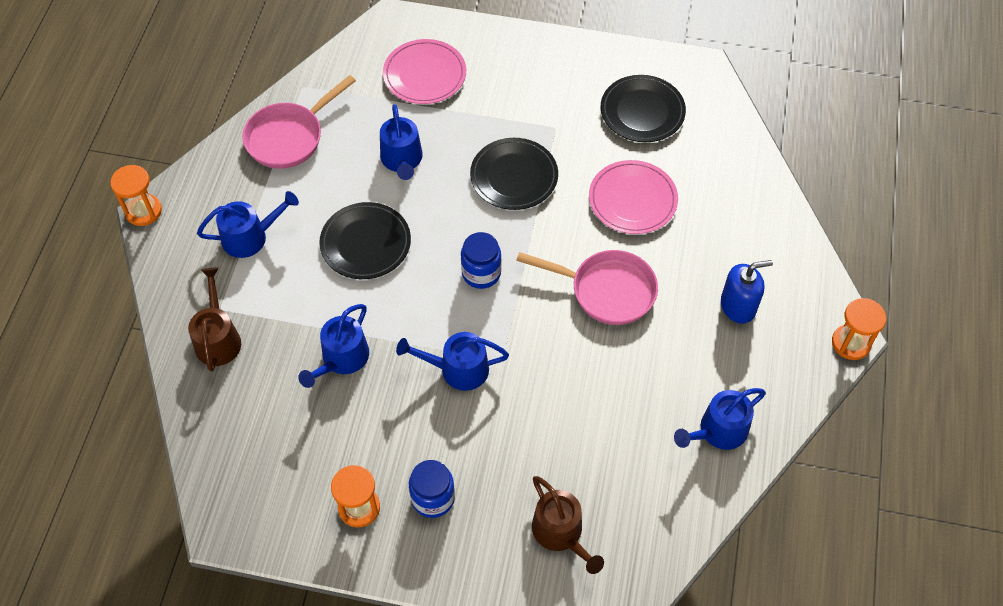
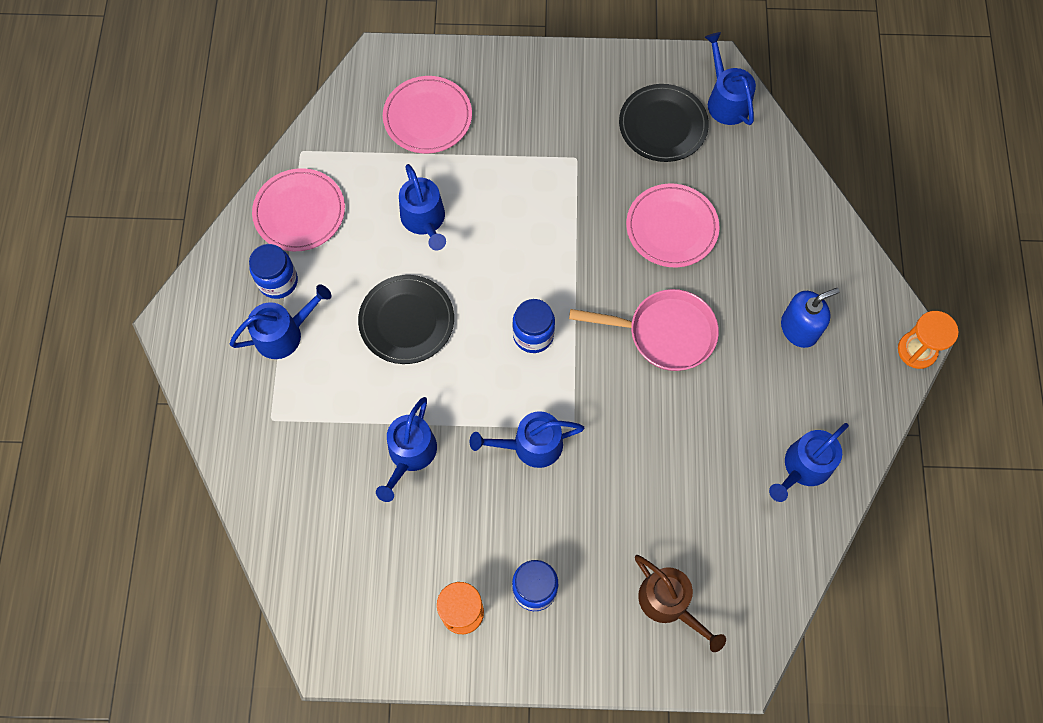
camera: 10 degrees left, 10 degrees up
(143, 211) = (163, 322): orange hourglass -> none
(218, 338) = (276, 453): brown watering can -> none
(256, 192) = (278, 281): none -> blue jar
(289, 137) = (299, 212): pink pan -> pink plate
(514, 176) = (545, 220): black plate -> none
(706, 98) = (726, 100): none -> blue watering can

